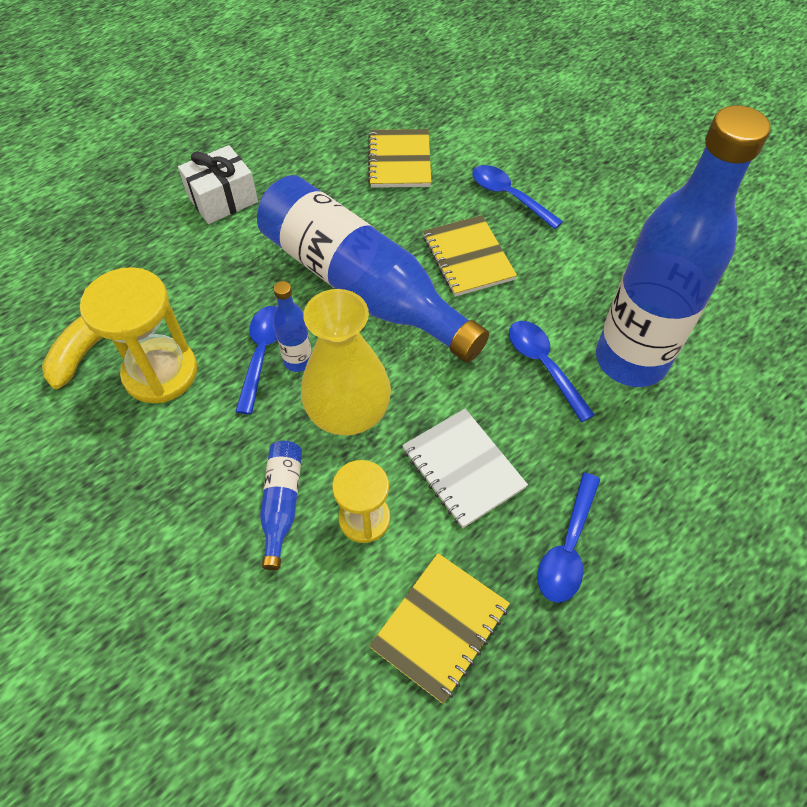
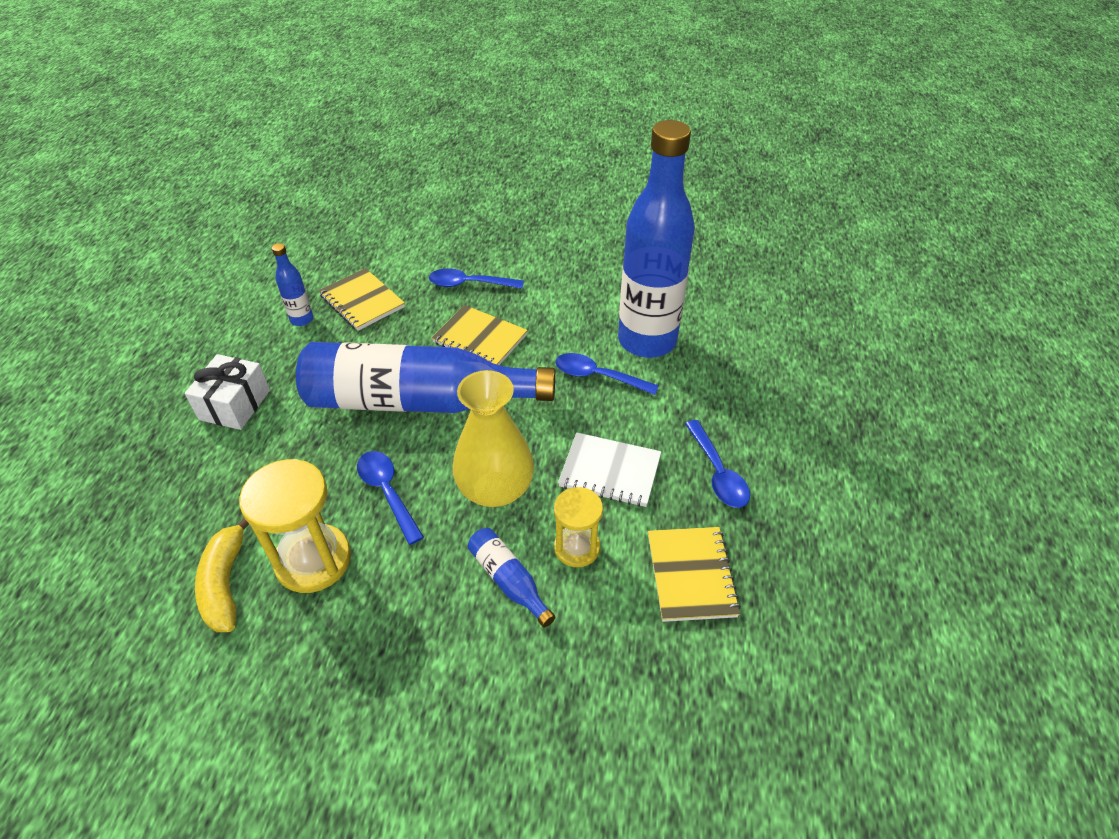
camera: 40 degrees left, 10 degrees down
(298, 361) = (422, 480): blue bottle -> blue bottle (302, 319)

